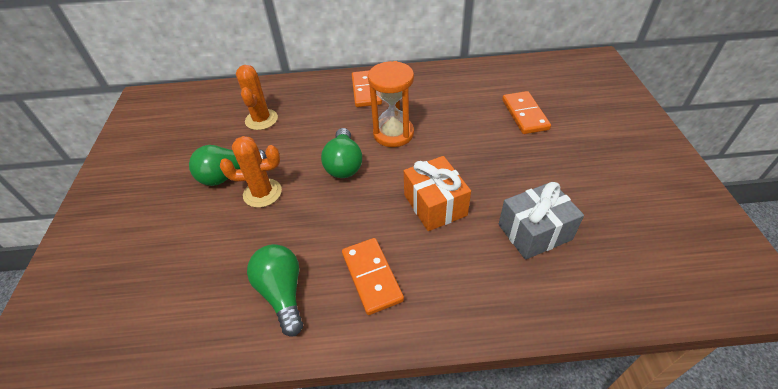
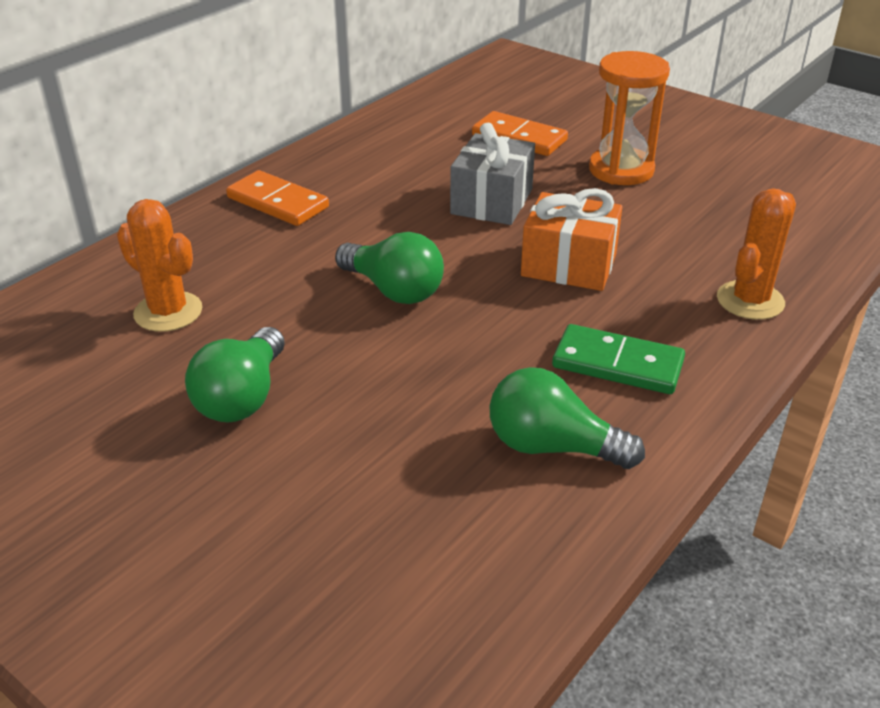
camera: 50 degrees left, 10 degrees down
(262, 193) = (336, 382): orange cactus -> orange cactus (750, 300)
(372, 277) = (617, 364): orange domino -> green domino
(393, 134) = (401, 228): orange hourglass -> orange hourglass (621, 170)
(534, 232) = (694, 231): grey gift -> grey gift (491, 201)

